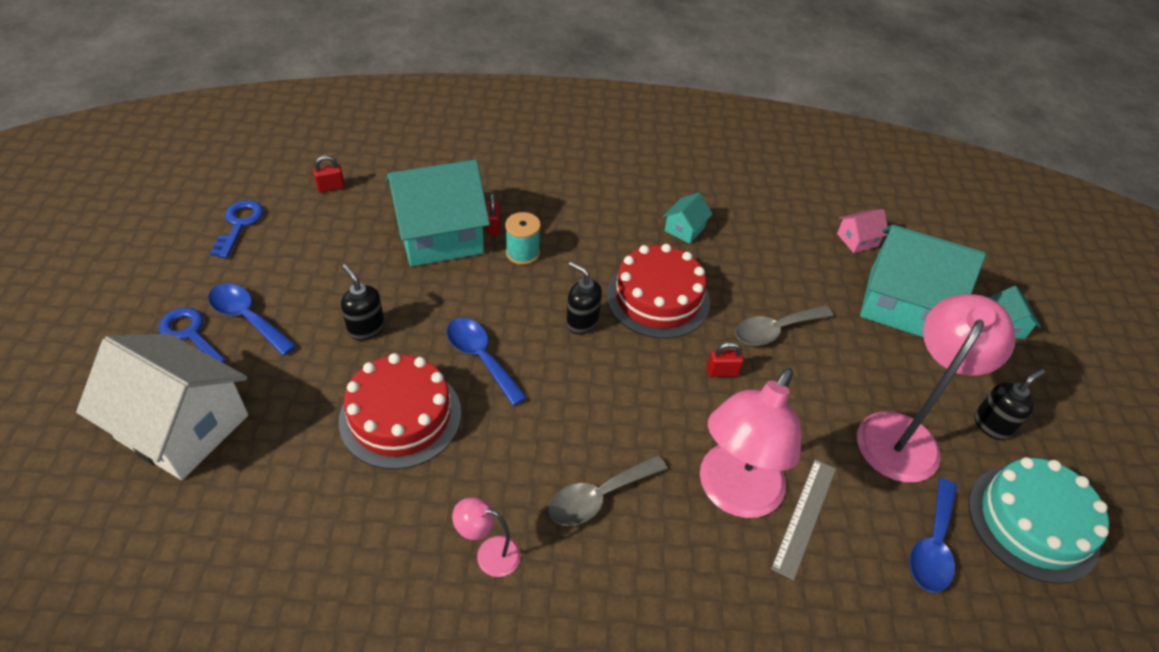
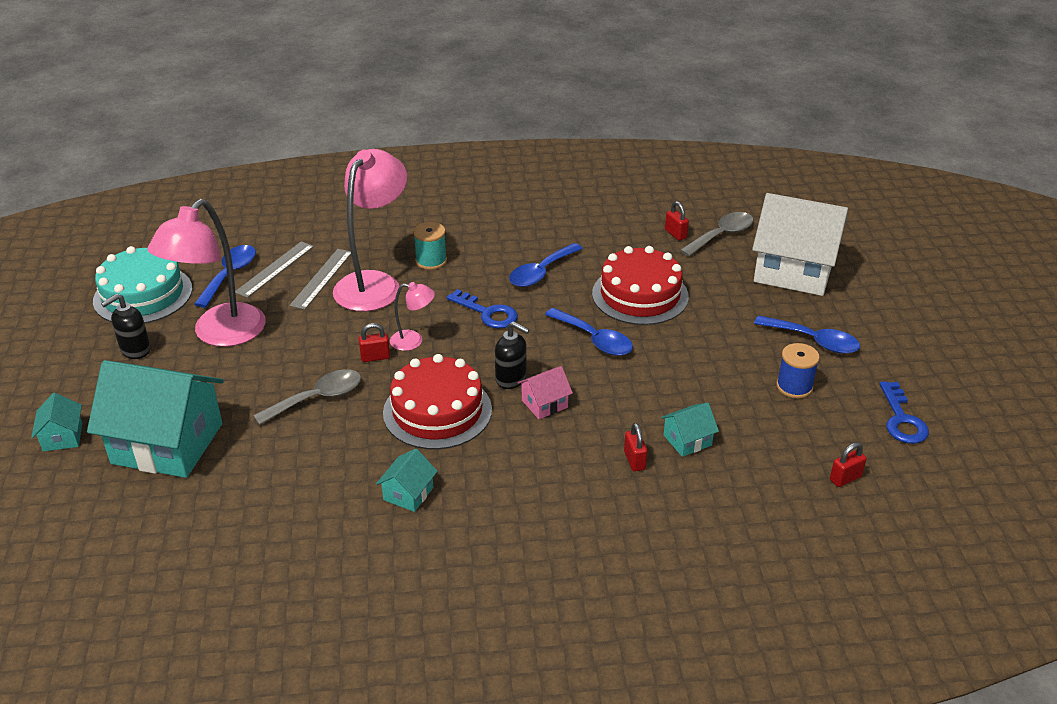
camera: 175 degrees right, 10 degrees down
(190, 335) = (847, 323): blue key -> blue key (487, 313)
(291, 531) = (675, 234): none -> red padlock
(309, 270) = (794, 386): none -> blue spool
(366, 328) = (706, 347): black soap dispenser -> none
(440, 236) = (687, 440): turquoise house -> turquoise house, size x0.43
(489, 554) = (543, 239): pink lamp -> pink lamp (413, 341)
(511, 479) = (541, 272): none -> blue spoon
(522, 253) = (590, 436): turquoise spool -> turquoise spool (431, 261)
(599, 497) = (475, 271): grey spoon -> grey spoon (721, 235)
(857, 240) = (188, 514): pink house -> pink house (544, 404)
(873, 548) = (275, 269): none -> grey ruler

